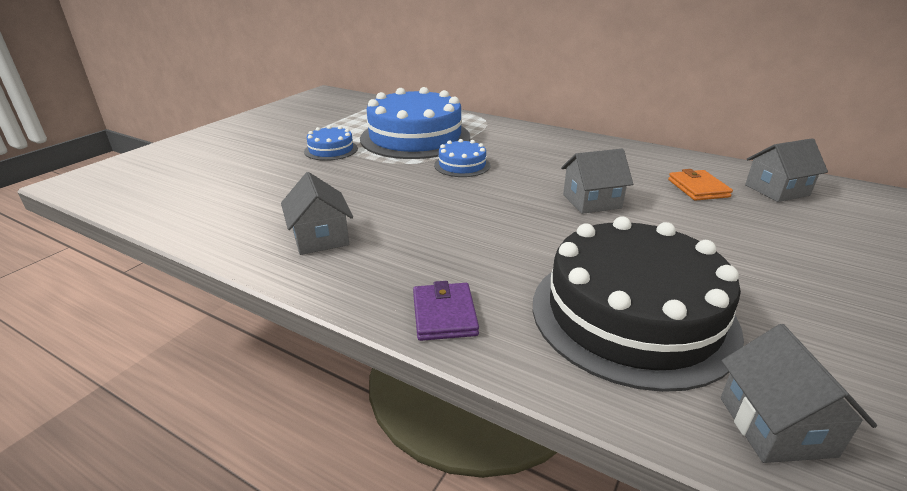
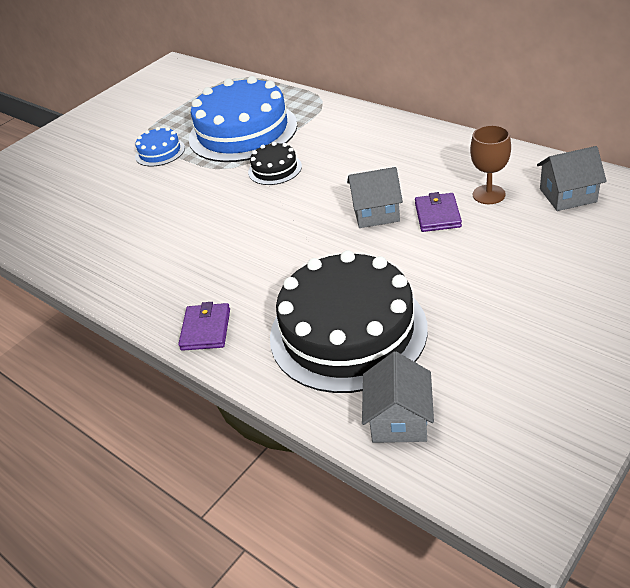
camera: 15 degrees right, 10 degrees up
(320, 238) = (131, 257): grey house -> none
(462, 165) = (275, 169): blue cake -> black cake
(658, 204) = (437, 215): none -> purple wallet
(698, 188) = (488, 194): orange wallet -> brown goblet

